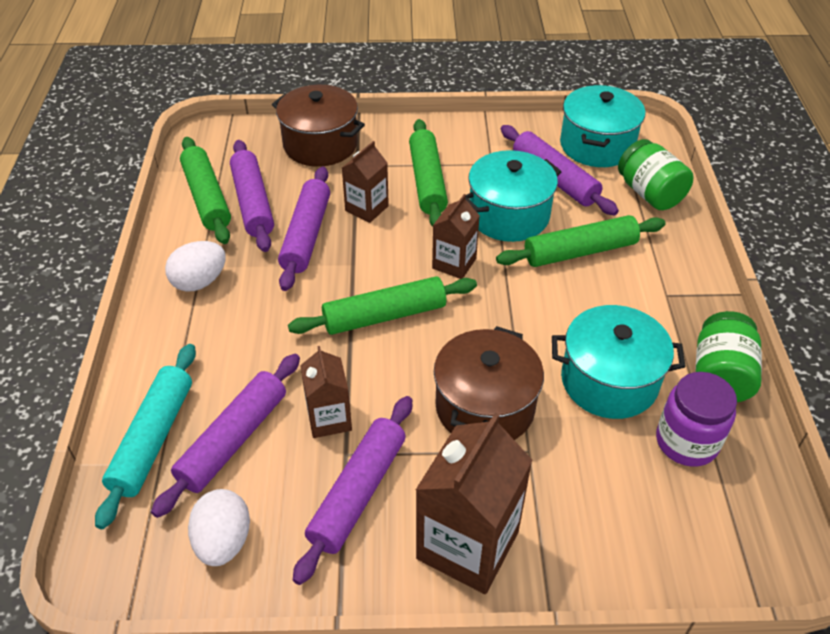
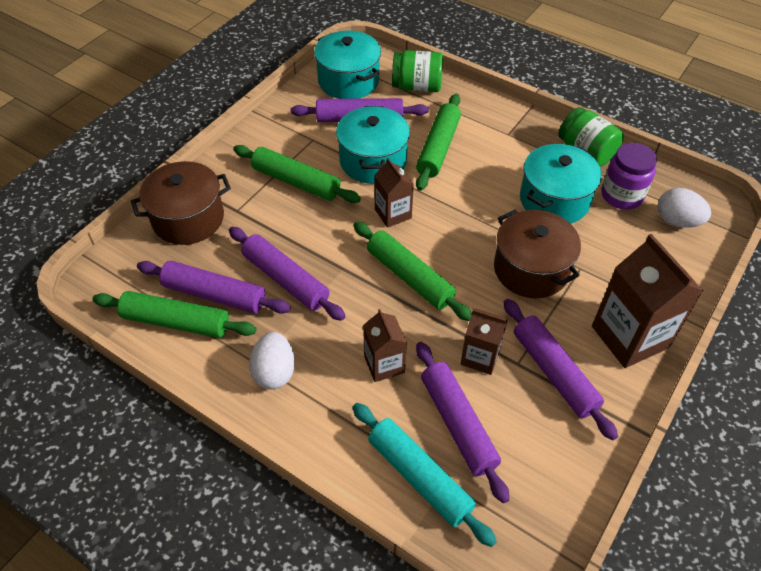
camera: 55 degrees left, 5 degrees up
(223, 541) = (544, 471): white egg -> white egg (677, 221)
(367, 208) = (291, 230): brown carton -> brown carton (384, 364)
(384, 315) = (409, 277): green rolling pin -> green rolling pin turned 60 degrees counterclockwise

